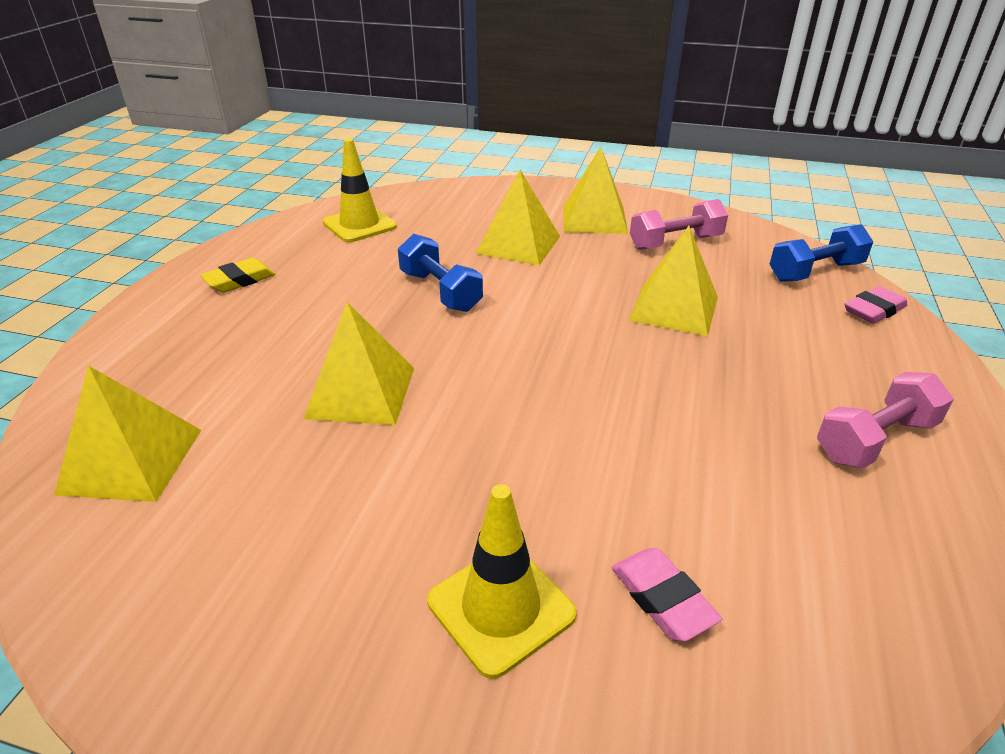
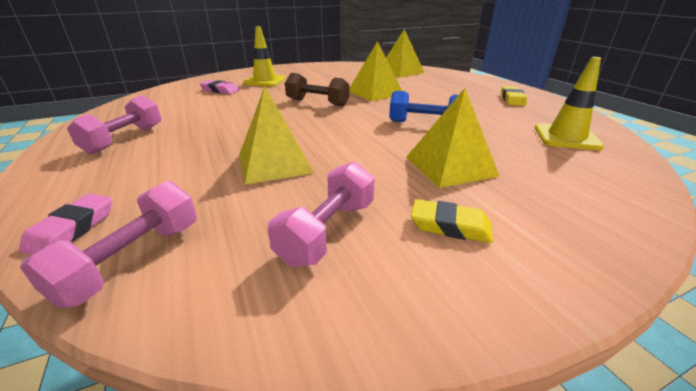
camera: 140 degrees right, 5 degrees down
(502, 407) = (317, 103): none -> brown dumbbell
(594, 219) = (450, 226): yellow pyramid -> yellow eraser
(815, 272) = (132, 260): blue dumbbell -> pink dumbbell

